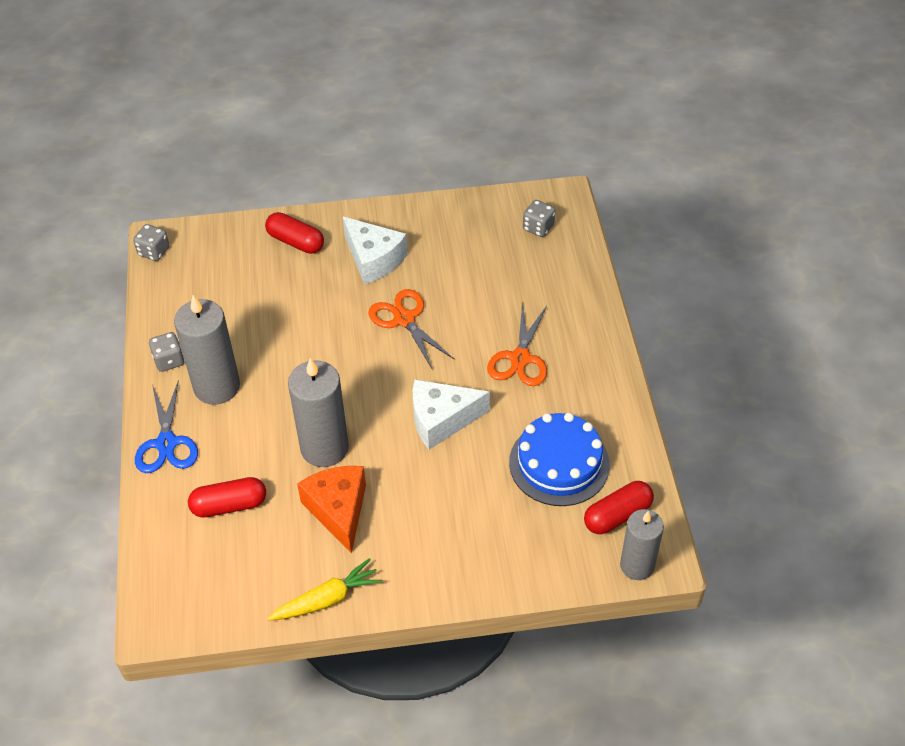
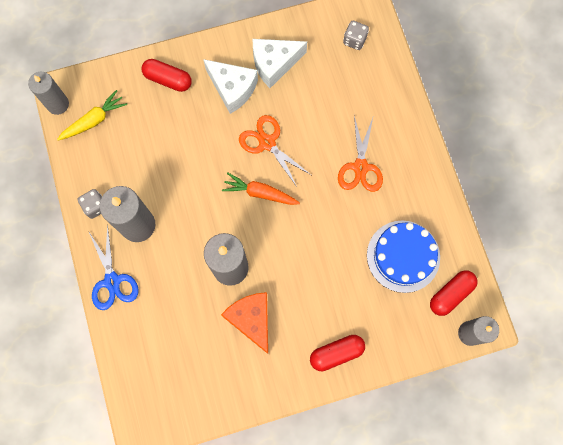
camera: 10 degrees left, 25 degrees up
(154, 252) = (58, 104): grey dice -> grey candle
(229, 505) = (171, 327): red capsule -> red capsule (336, 353)
(327, 599) = (258, 394): yellow carrot -> yellow carrot (94, 120)
(383, 371) = (260, 193): none -> orange carrot
(441, 420) = (312, 231): white cheese -> white cheese (274, 64)

